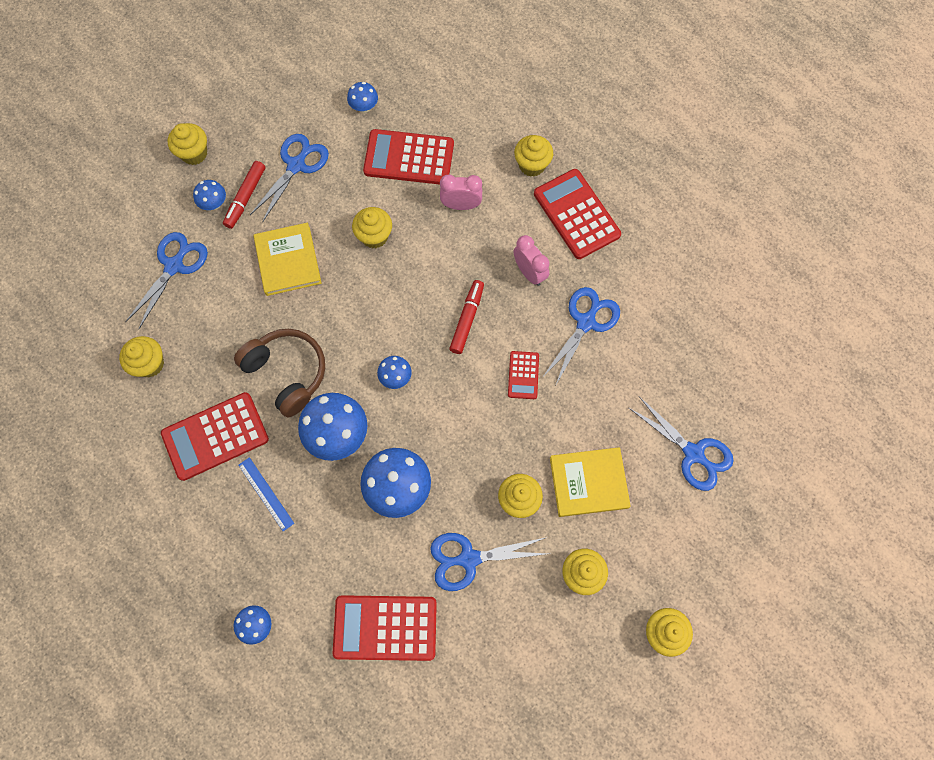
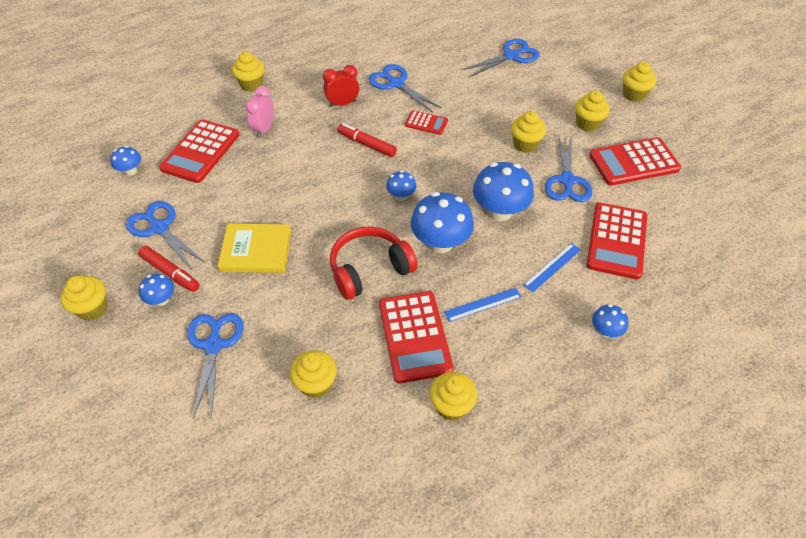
camera: 75 degrees left, 20 degrees down
(174, 266) = (214, 345): blue scissors -> blue scissors turned 45 degrees clockwise
(287, 373) = (369, 269): brown headphones -> red headphones
(330, 558) = (552, 267): none -> blue ruler
(374, 236) = (263, 186): yellow cupcake -> yellow cupcake (451, 406)
(529, 273) = (342, 103): pink clock -> red clock
(576, 214) = (306, 71): red calculator -> red calculator (634, 162)
(588, 482) = (520, 107): yellow book -> none

